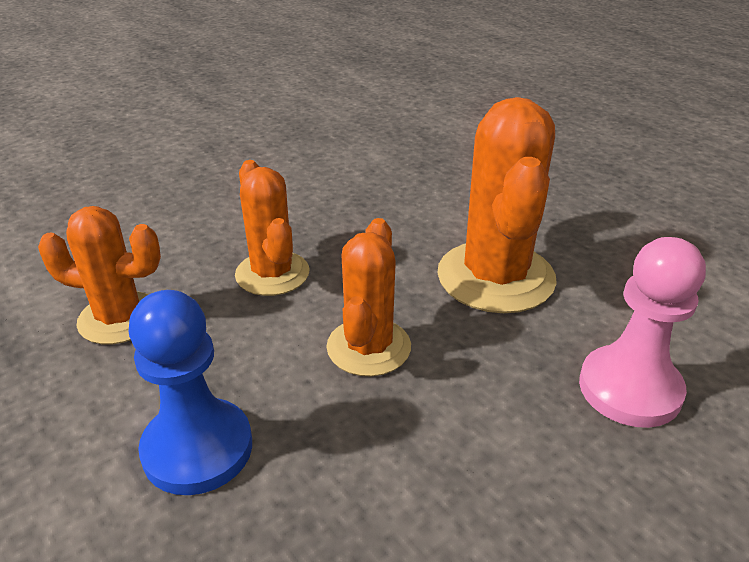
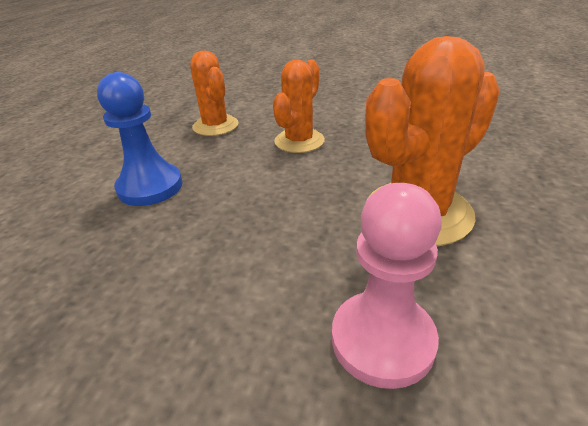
camera: 55 degrees right, 0 degrees up
(368, 347) = (278, 198): orange cactus -> none

